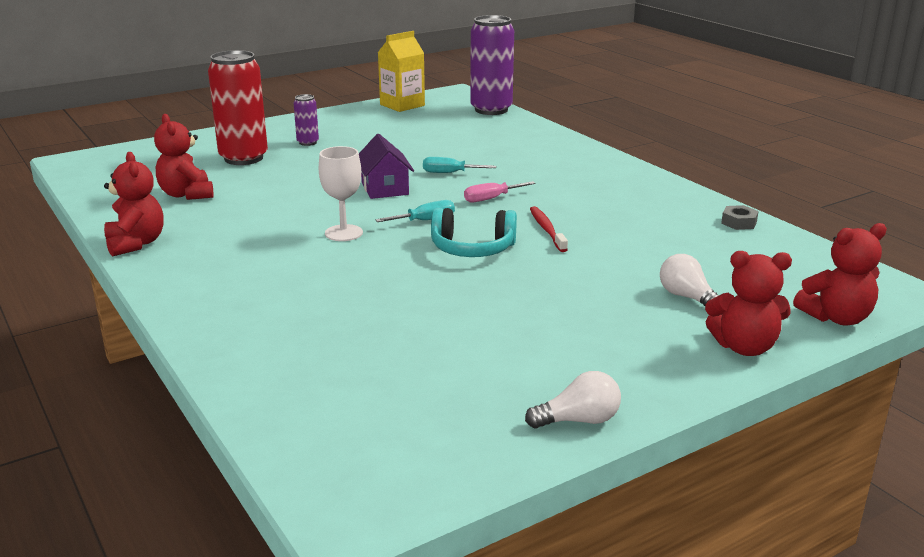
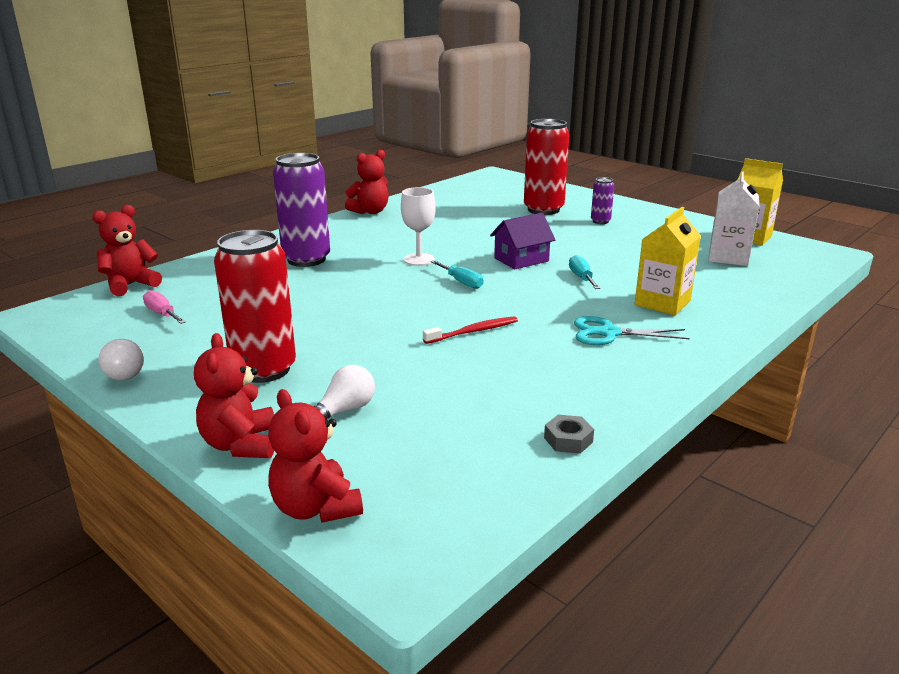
camera: 75 degrees right, 0 degrees up
(186, 194) = (459, 208): red teddy bear -> red teddy bear (130, 285)
(441, 120) = (728, 257): none -> white carton
(472, 249) = (412, 306): turquoise headphones -> none
(491, 110) = (796, 274): purple can -> purple can (306, 259)
(491, 199) = (531, 301): pink screwdriver -> pink screwdriver (162, 314)
(522, 157) = (662, 303): none -> yellow carton
(571, 183) = (609, 333): none -> turquoise scissors
(596, 332) = (264, 370): none -> red can

